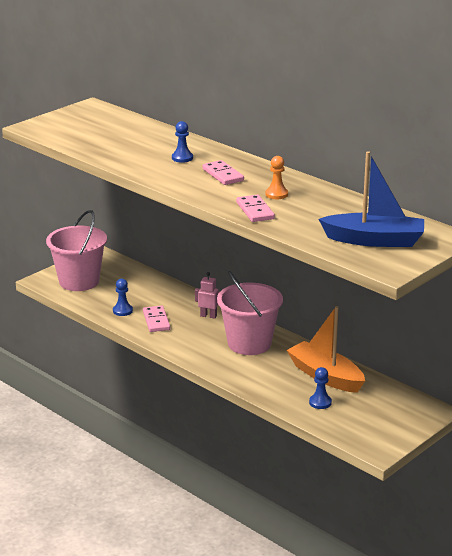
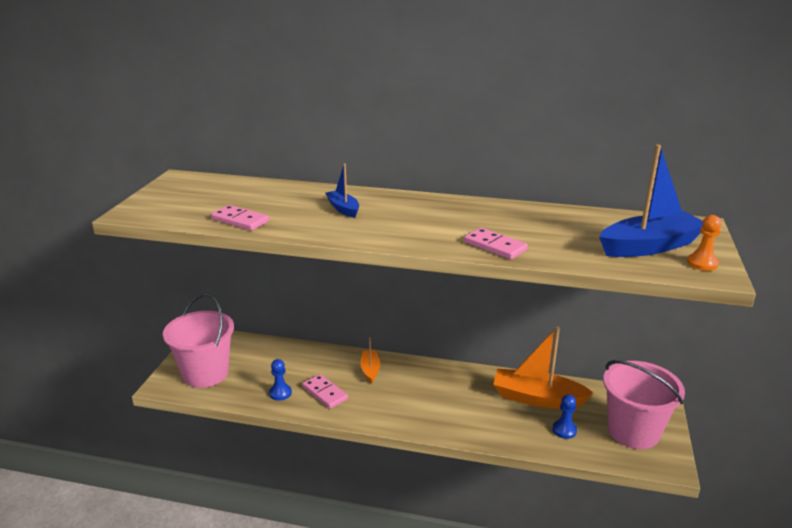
camera: 30 degrees left, 0 degrees up
(182, 158) = (343, 209): blue pawn -> blue boat
(208, 316) = (370, 370): pink robot -> orange boat
(223, 175) = (408, 216): pink domino -> pink domino (240, 220)
(249, 343) = (436, 387): pink bucket -> pink bucket (633, 431)
(276, 194) = (489, 223): orange pawn -> orange pawn (702, 263)

